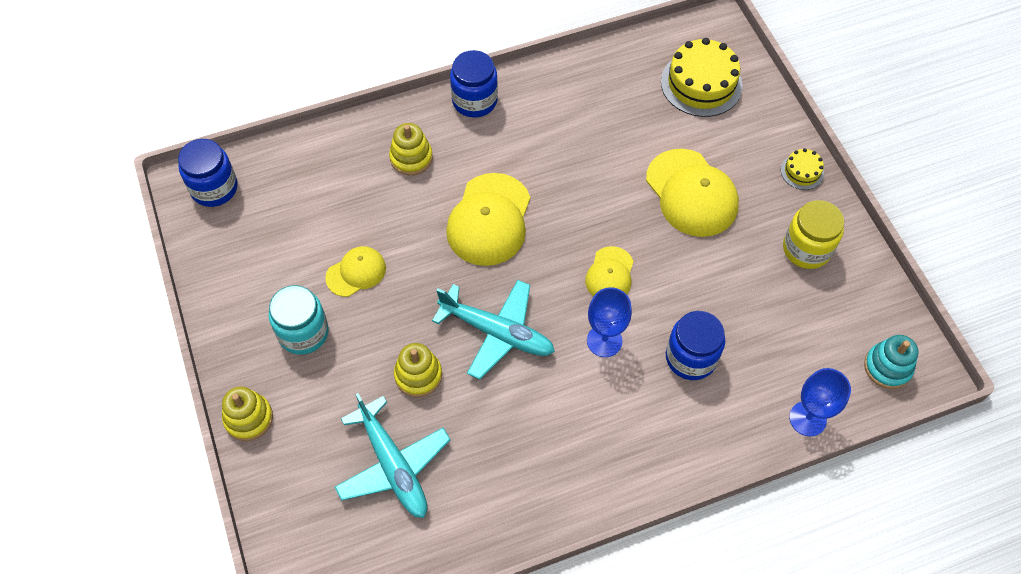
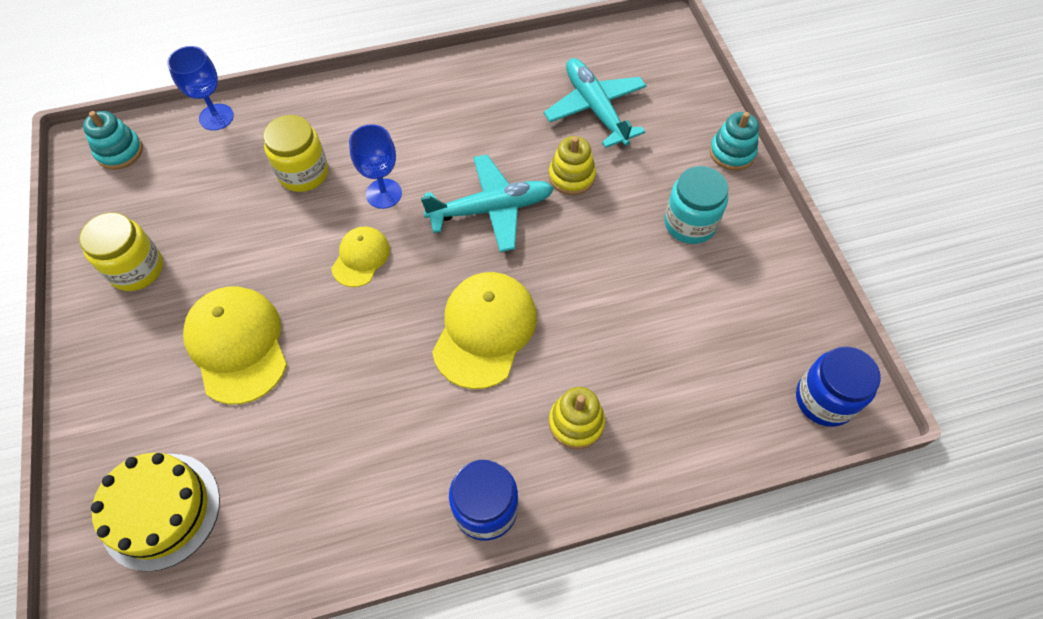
camera: 175 degrees left, 0 degrees up
(249, 418) = (732, 152): yellow stacking toy -> turquoise stacking toy
(356, 272) = (639, 281): yellow cap -> none
(496, 332) = (491, 209): turquoise plane -> turquoise plane turned 135 degrees clockwise
(691, 357) = (303, 173): blue jar -> yellow jar
(802, 171) = (92, 363): yellow cake -> none

